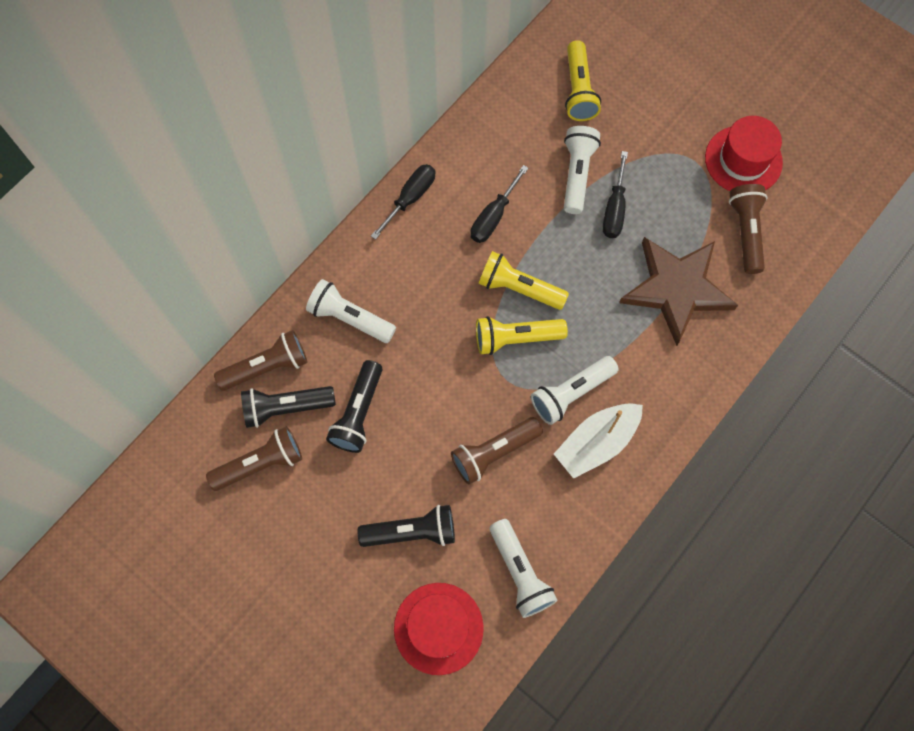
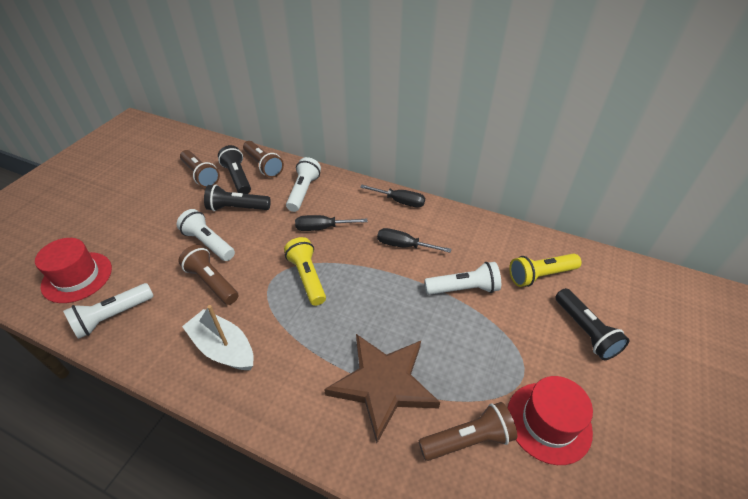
camera: 75 degrees right, 25 degrees down
(412, 531) = (151, 249): black flashlight -> black flashlight (585, 331)
(519, 288) = (350, 271): yellow flashlight -> none
(571, 393) = (266, 321): white flashlight -> white flashlight (208, 243)
(614, 209) = (444, 320): black screwdriver -> black screwdriver (322, 228)

